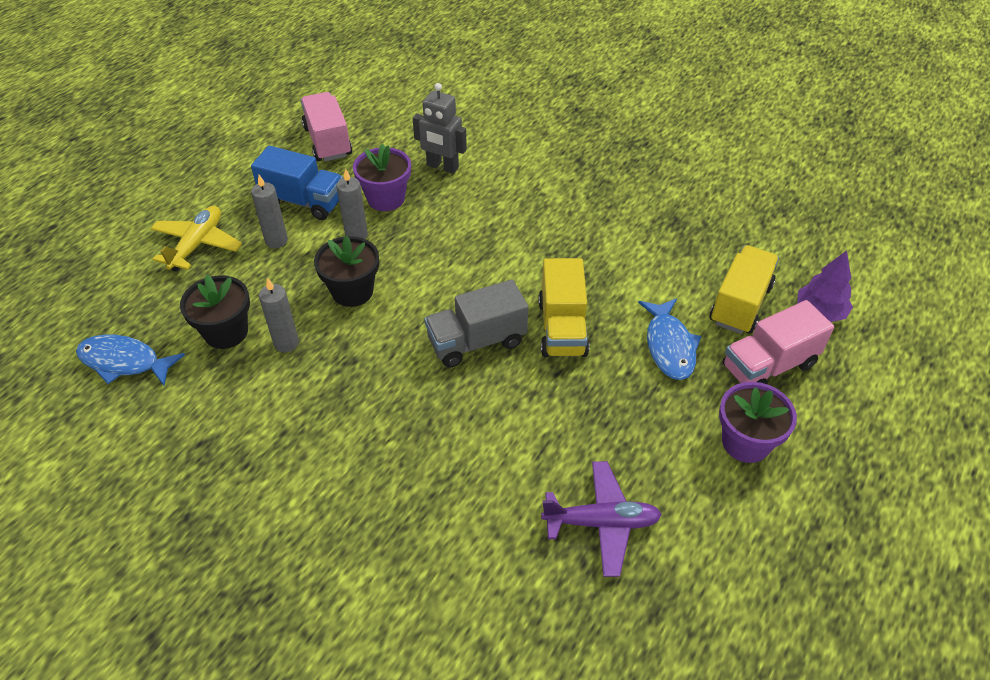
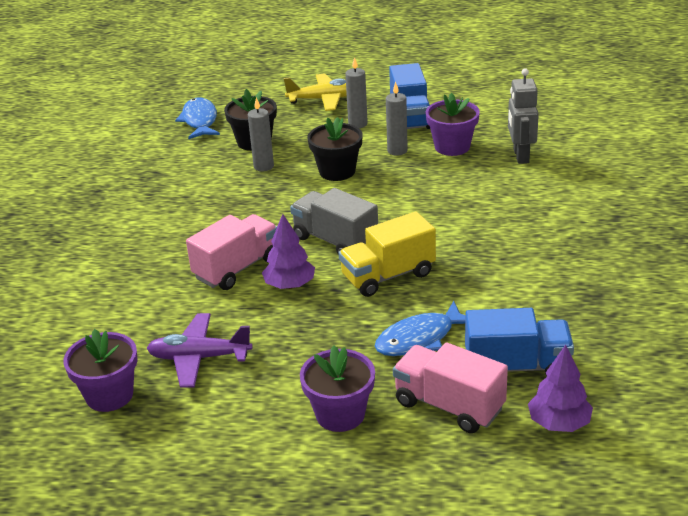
camera: 65 degrees right, 15 degrees down
(328, 142) = (488, 100): pink truck -> pink truck (237, 268)
(526, 404) = (290, 285): none -> purple tree
(601, 522) = (199, 358): purple plane -> purple plane turned 120 degrees clockwise
(620, 628) = (109, 395): none -> purple flower pot
(740, 304) = (517, 366): yellow truck -> blue truck

